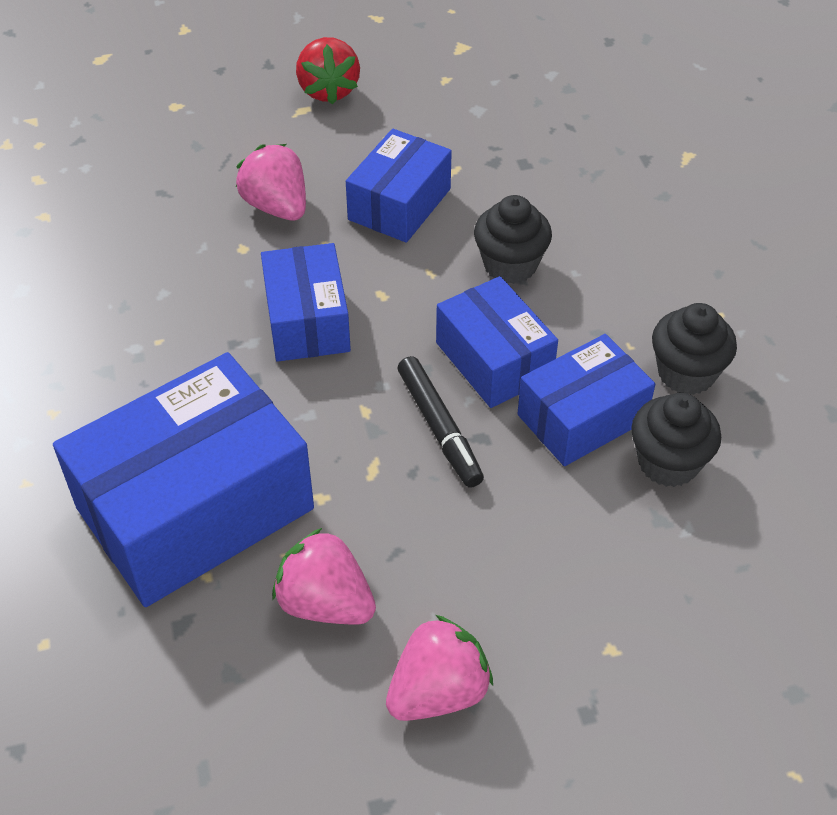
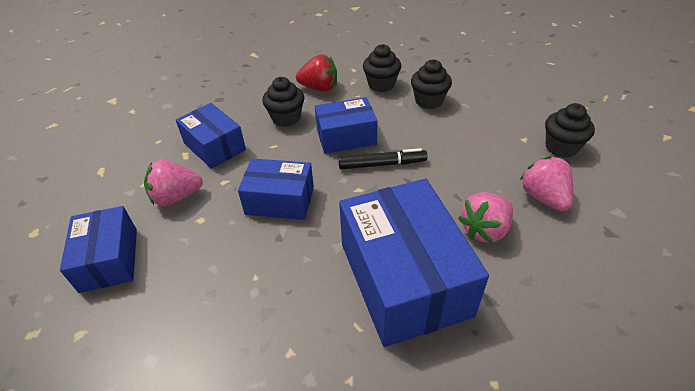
camera: 70 degrees left, 5 degrees down
(328, 90) = (95, 156): red strawberry -> red strawberry (319, 88)
(582, 418) = (394, 118): blue box -> blue box (109, 259)
(610, 721) = (561, 147): none -> black cupcake

